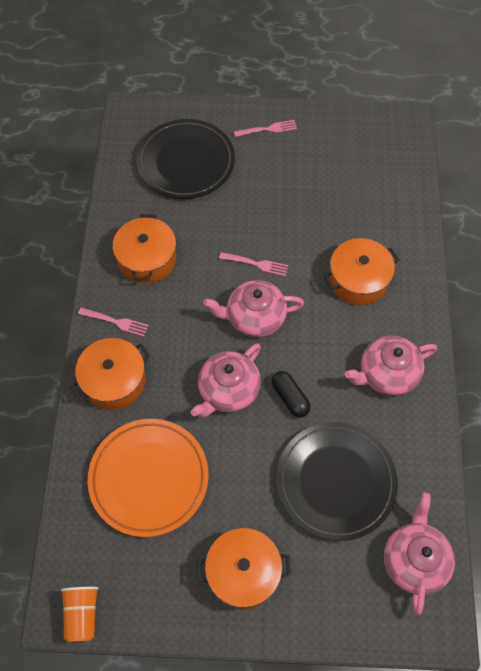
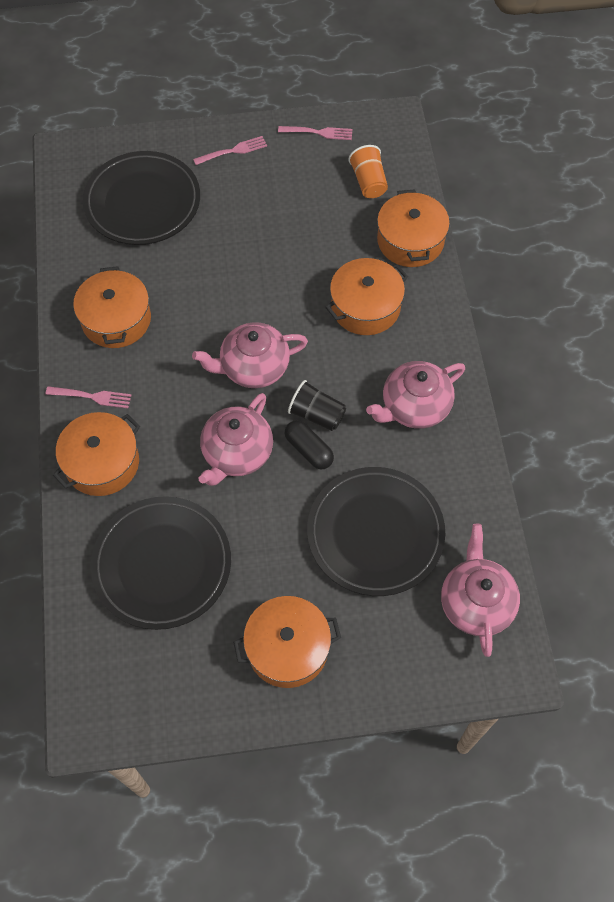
camera: 10 degrees left, 0 degrees up
(82, 614) = (112, 726): orange cup -> orange cup (368, 182)
(149, 478) = (162, 564): orange plate -> black plate
(256, 264) = (245, 307): pink fork -> pink fork (318, 132)
(302, 367) = (317, 414): none -> black cup
(406, 227) = (410, 241): none -> orange pot

